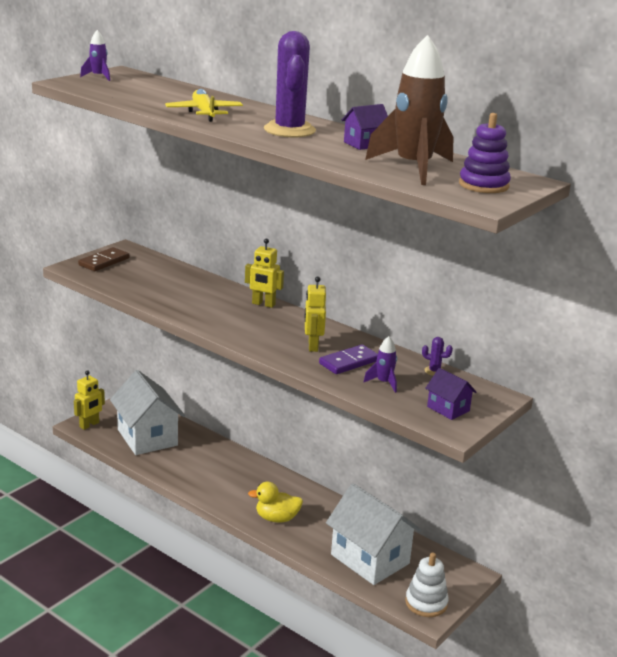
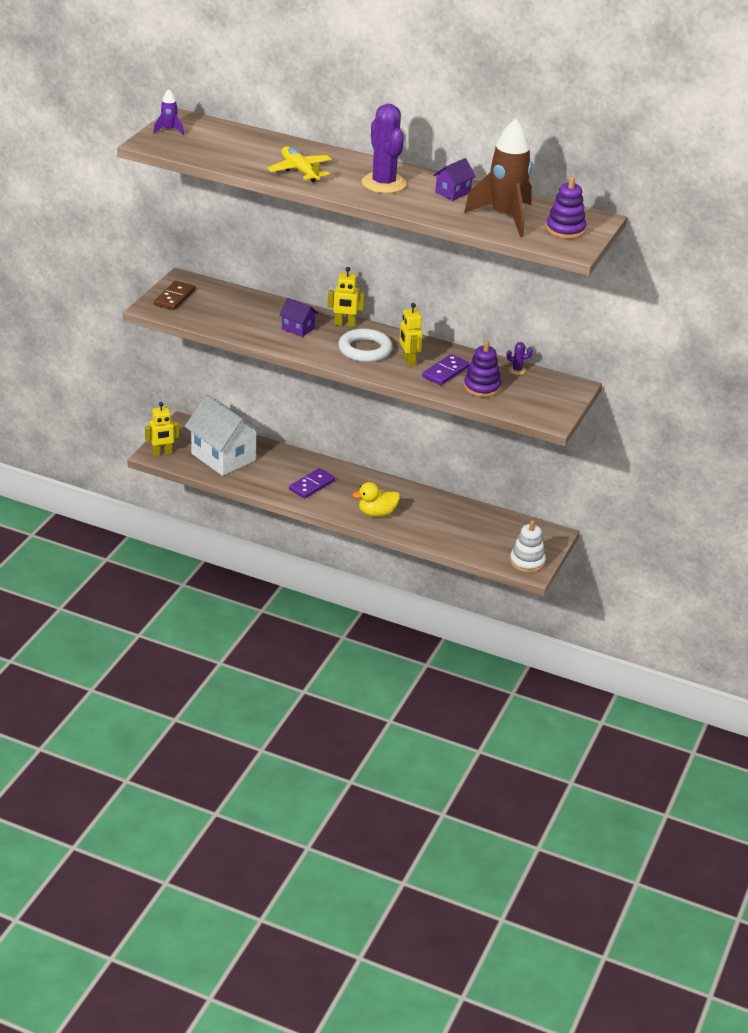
camera: 15 degrees left, 10 degrees up
(89, 425) = (162, 453): yellow robot -> yellow robot turned 45 degrees clockwise
(222, 478) = (312, 485): none -> purple domino
(270, 329) = (365, 350): none -> white ring
(370, 559) = (469, 535): white house -> none
(384, 383) = (482, 387): purple rocket -> purple stacking toy
(448, 409) = (541, 403): purple house -> purple house (298, 329)

